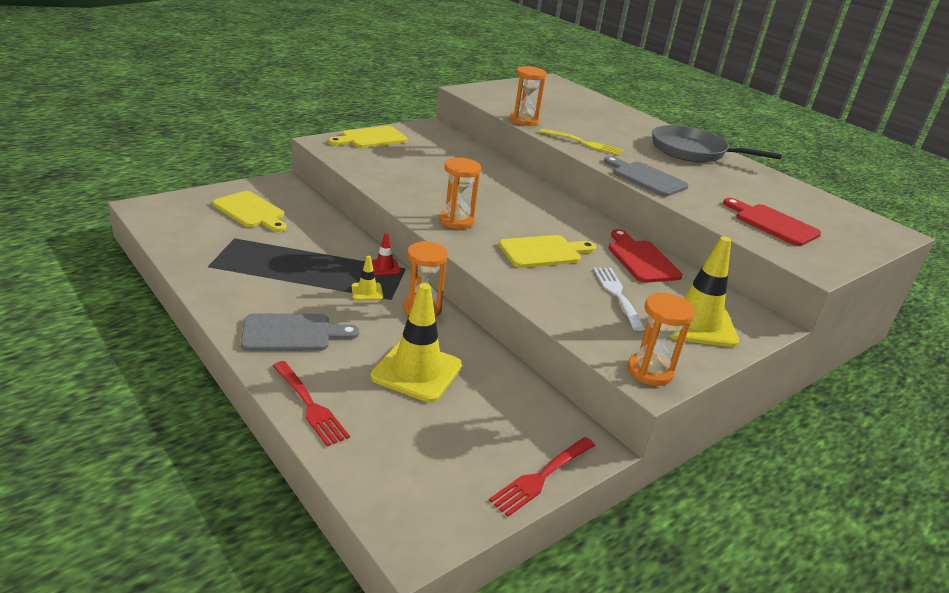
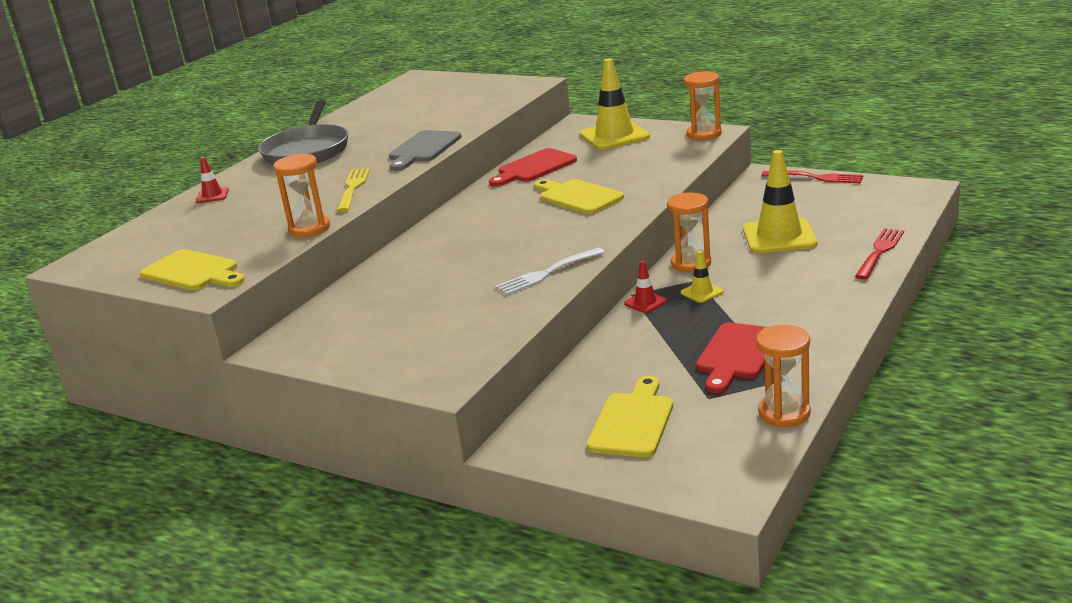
camera: 105 degrees left, 5 degrees down
(292, 333) = (815, 293): grey cutting board -> none
(371, 138) = (384, 362): yellow cutting board -> yellow cutting board (193, 272)
(456, 221) = (569, 241): orange hourglass -> orange hourglass (784, 413)
(617, 295) = (613, 161): white fork -> white fork (548, 273)
(626, 116) = (212, 196): none -> red traffic cone
(773, 224) = (464, 102): red cutting board -> red cutting board (737, 354)

